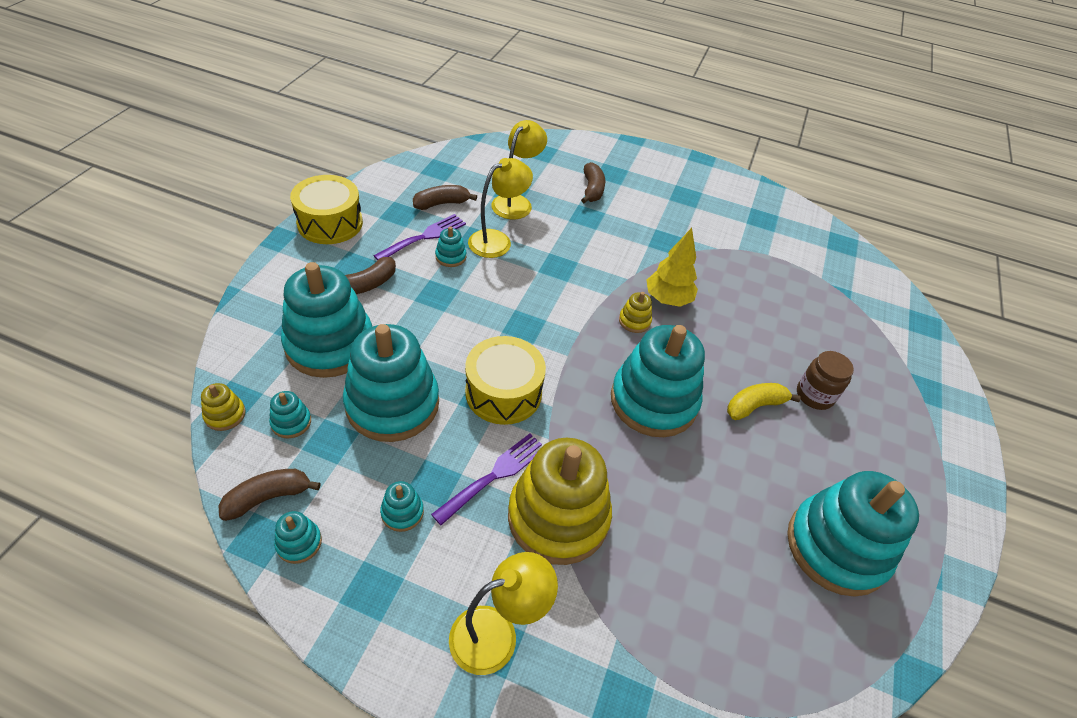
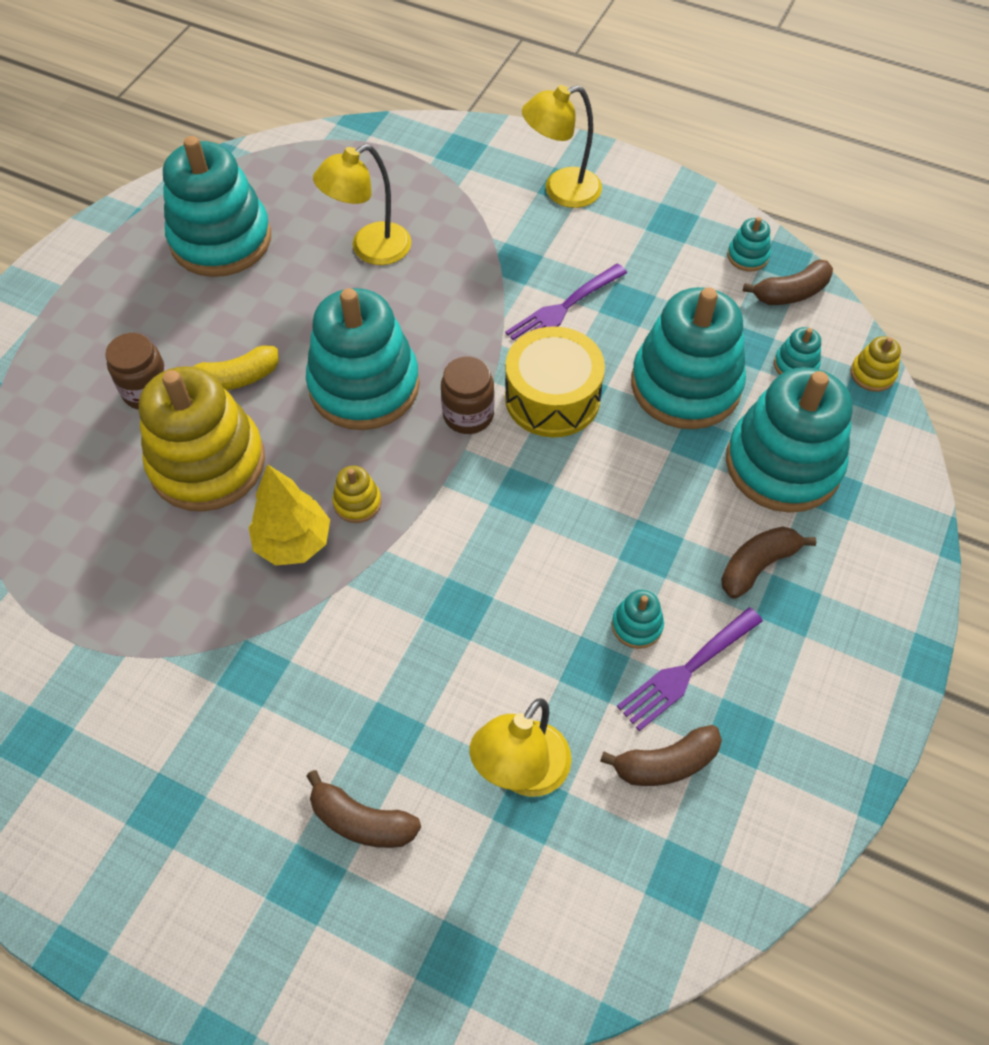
camera: 170 degrees left, 10 degrees up
(330, 223) = (855, 701): yellow drum -> none
(402, 512) = (655, 278): turquoise stacking toy -> none
(497, 240) = (559, 666): yellow lamp -> yellow lamp (370, 249)
(558, 517) = (499, 270): yellow stacking toy -> yellow stacking toy (207, 463)
(568, 379) = (468, 415): none -> brown jar
(592, 189) = (362, 821): brown banana -> brown banana turned 75 degrees counterclockwise

